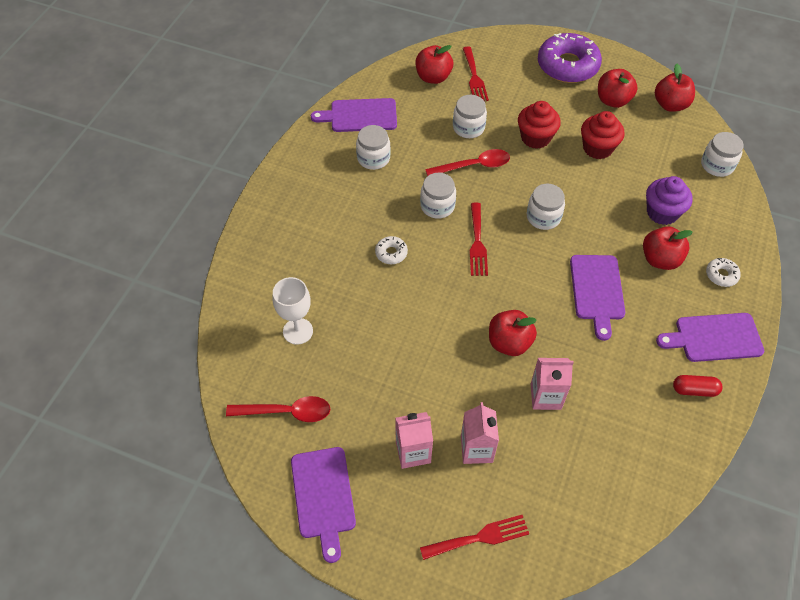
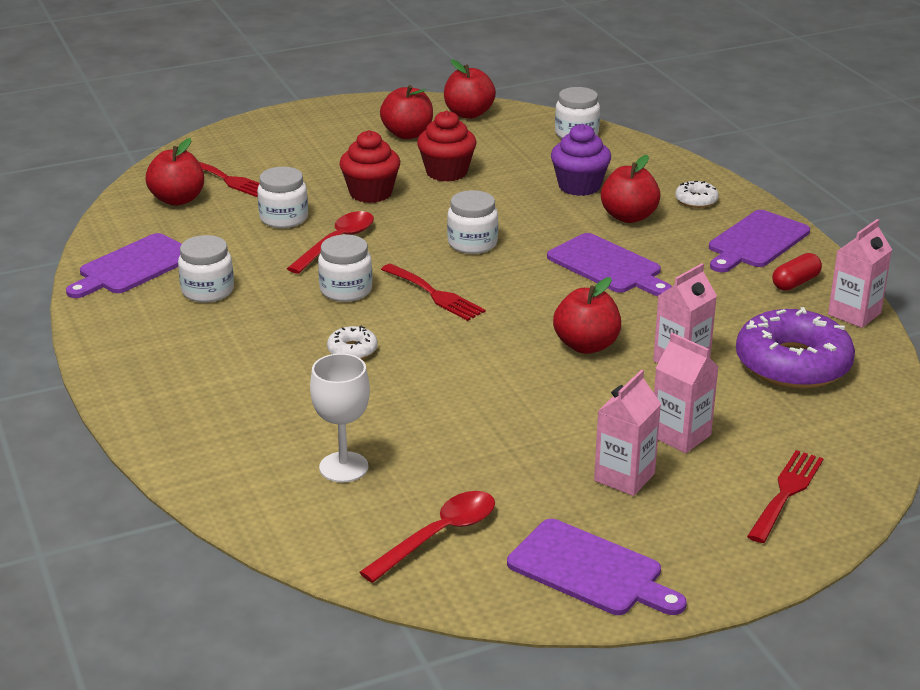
camera: 45 degrees left, 25 degrees down
(567, 66) = (320, 130): purple donut -> purple donut (792, 364)
(698, 444) = (854, 314): none -> pink carton

